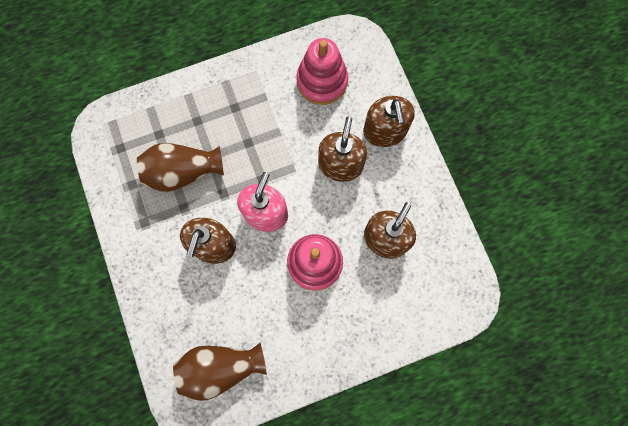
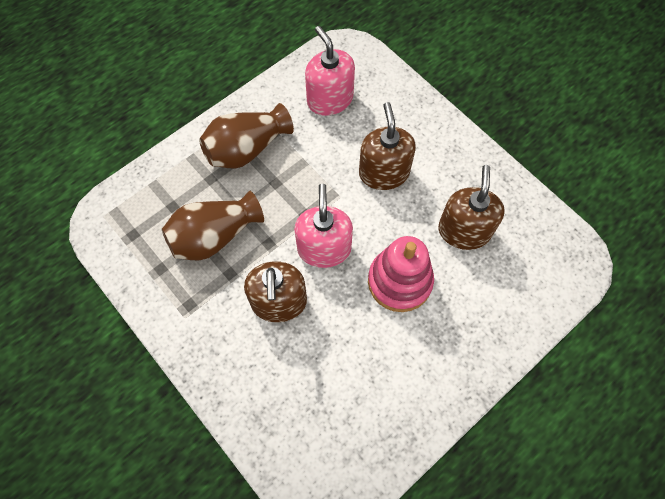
camera: 20 degrees left, 10 degrees down
(220, 367) = (341, 435): brown vase -> brown vase (246, 149)
(322, 81) = (330, 99): pink stacking toy -> pink soap dispenser
(385, 131) = (415, 126): brown soap dispenser -> none

